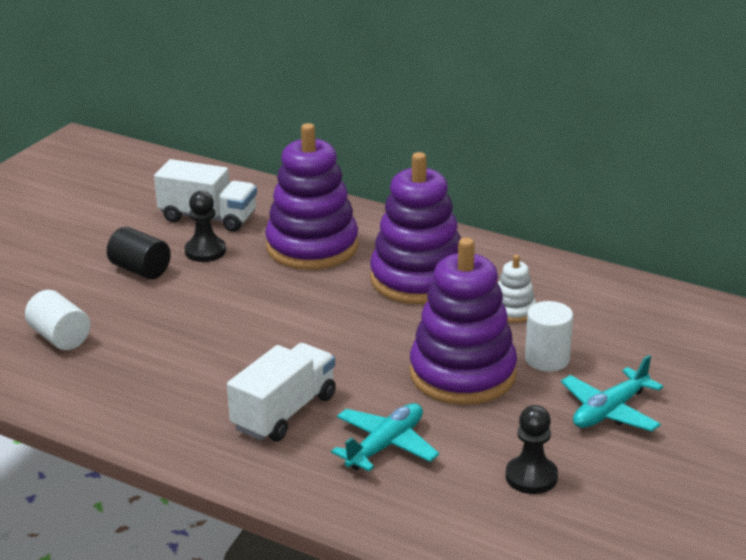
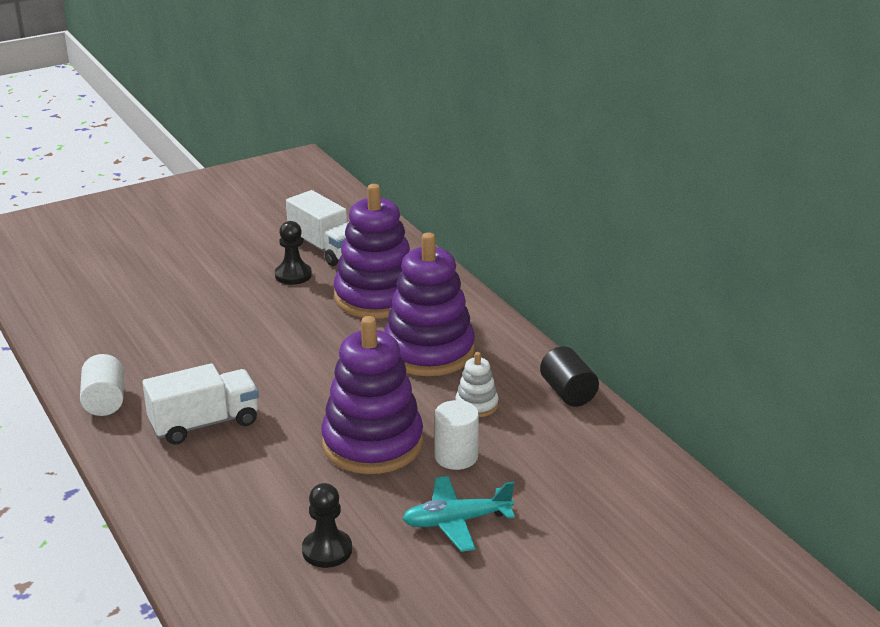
camera: 30 degrees right, 0 degrees up
(60, 337) = (120, 309): white cylinder -> white cylinder (105, 401)
(140, 270) = (231, 275): black cylinder -> black cylinder (568, 393)
(385, 446) = (246, 479): turquoise plane -> none

